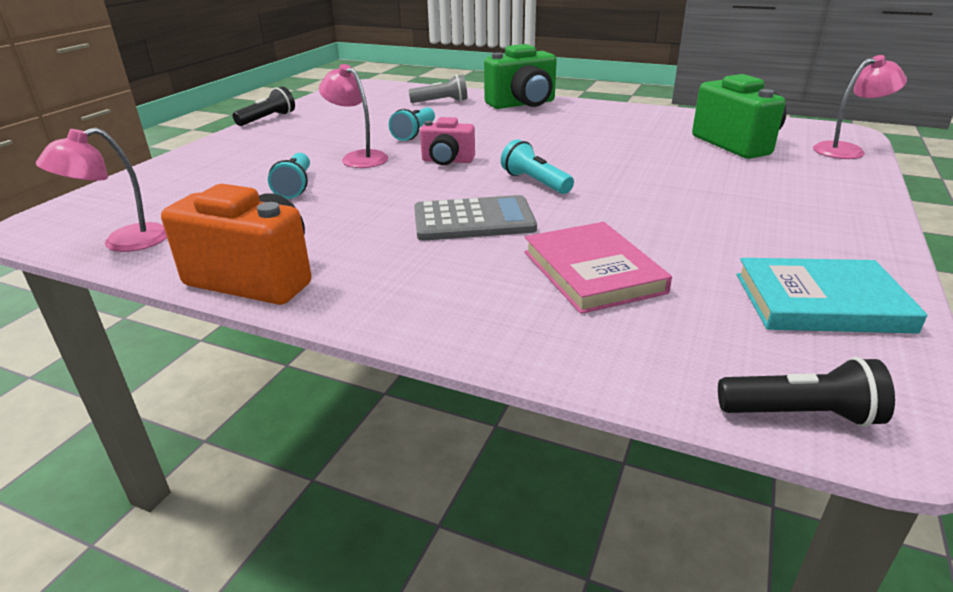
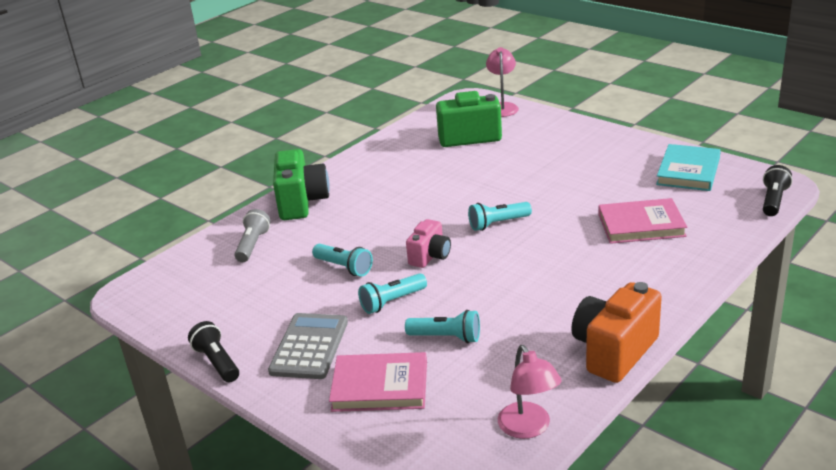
camera: 70 degrees left, 0 degrees up
(220, 172) = (380, 386): none -> pink book
(358, 158) = (392, 302): pink lamp -> turquoise flashlight
(473, 220) = (553, 256): grey calculator -> grey calculator (309, 347)

